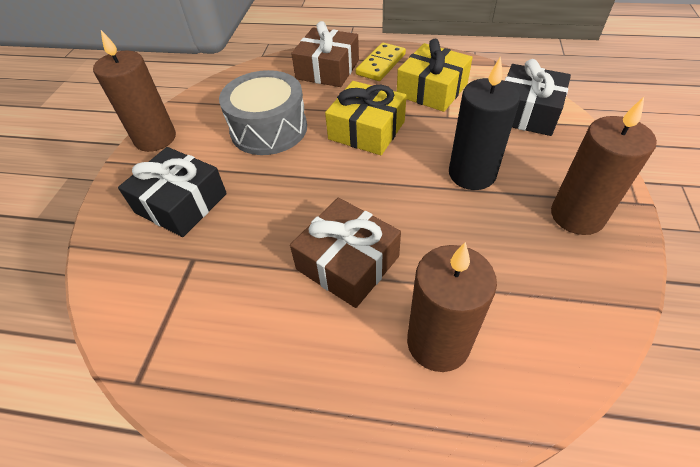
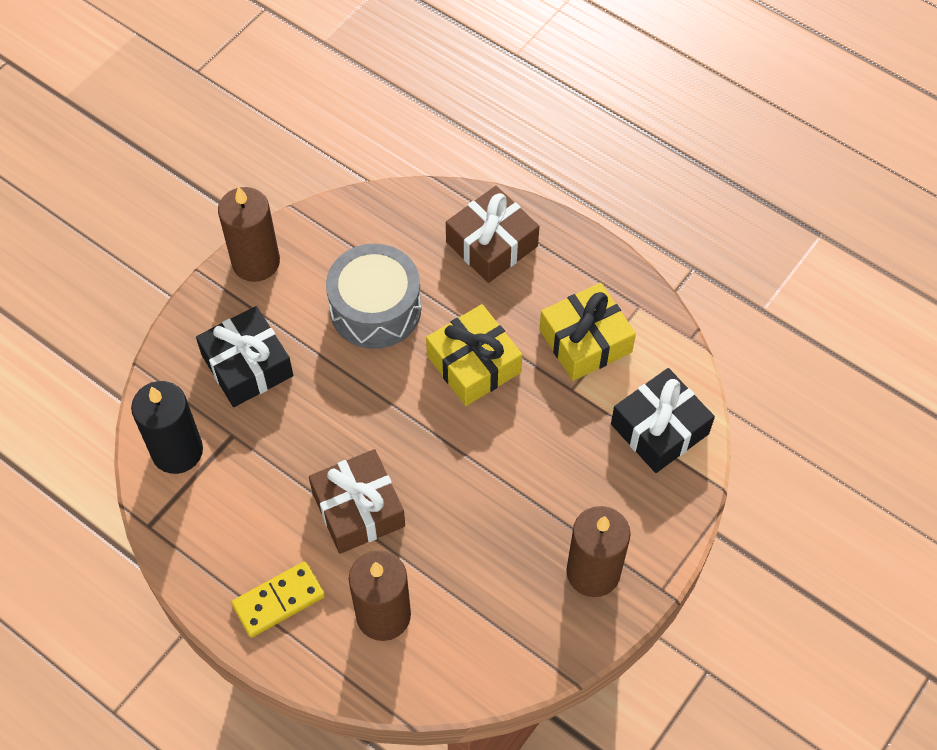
camera: 25 degrees right, 10 degrees up
(380, 64) = (558, 267): yellow domino -> yellow domino (278, 600)
(472, 174) = (536, 476): black candle -> black candle (177, 451)

